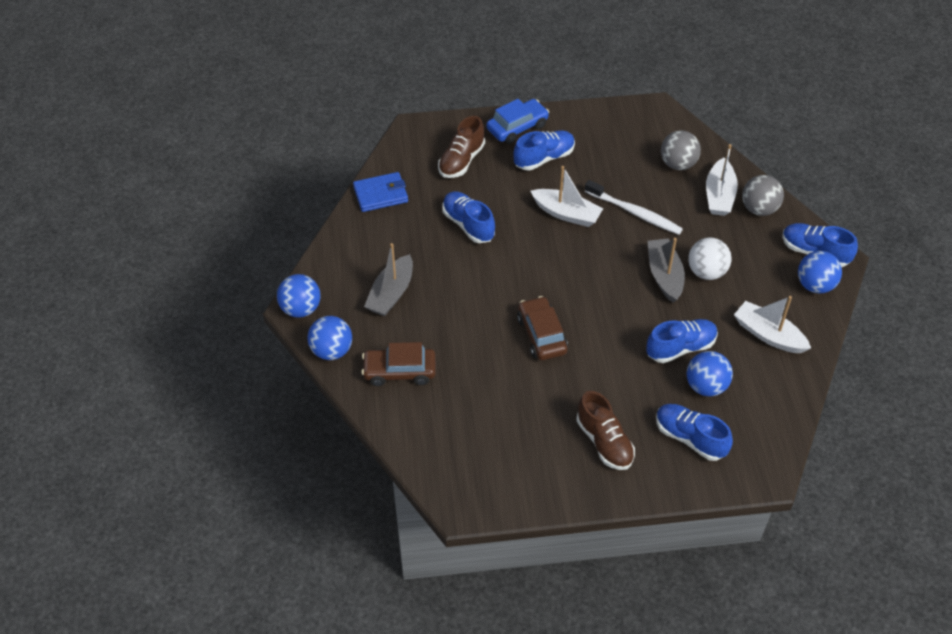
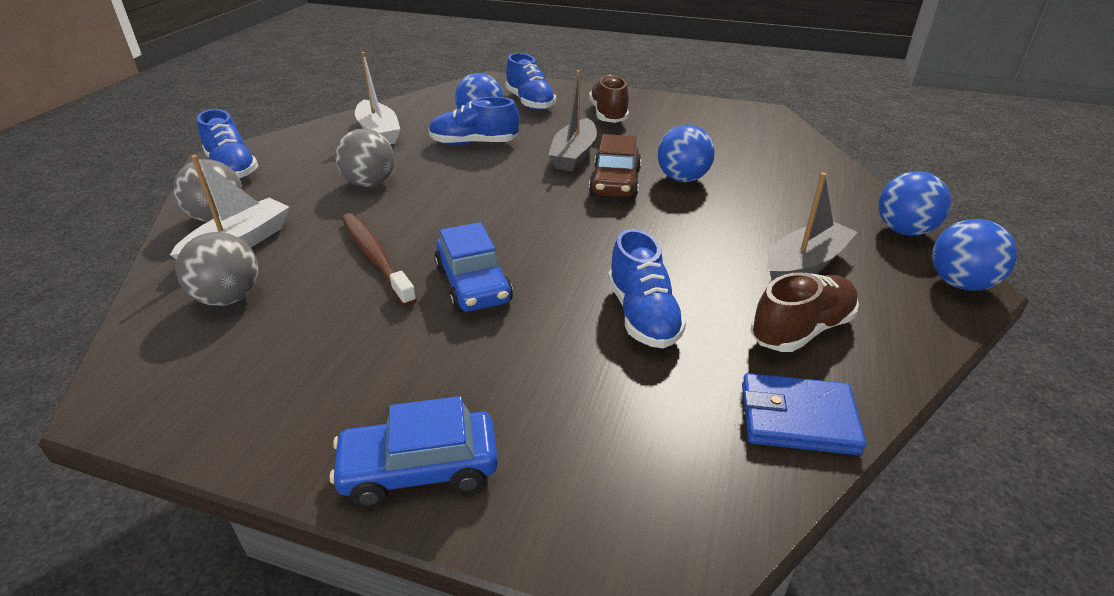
camera: 155 degrees left, 15 degrees down
(399, 371) = (808, 195): brown car -> none
(461, 160) = (592, 433): brown shoe -> brown shoe (801, 330)
(544, 158) = (427, 381): blue shoe -> none
(566, 214) = (473, 285): white boat -> blue car
(635, 213) = (375, 258): white toothbrush -> brown toothbrush
(664, 276) = (420, 192): grey boat -> grey boat (574, 155)
(706, 272) = (370, 183): white ball -> grey ball
(815, 285) = (279, 148): blue ball -> blue ball (682, 179)

